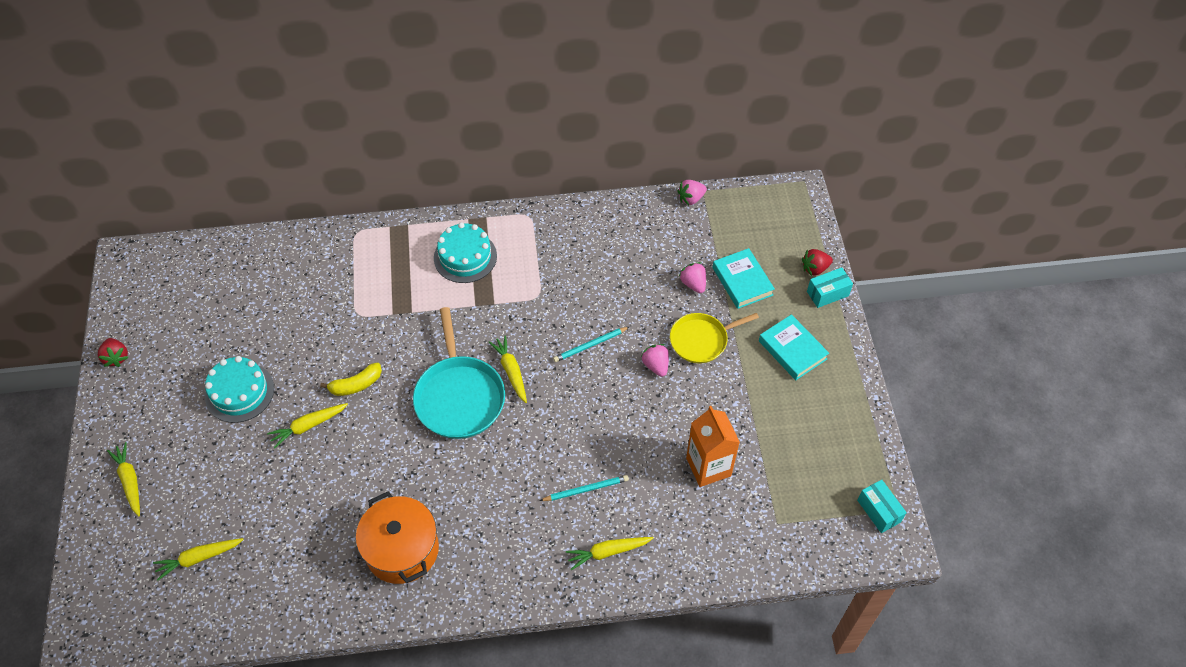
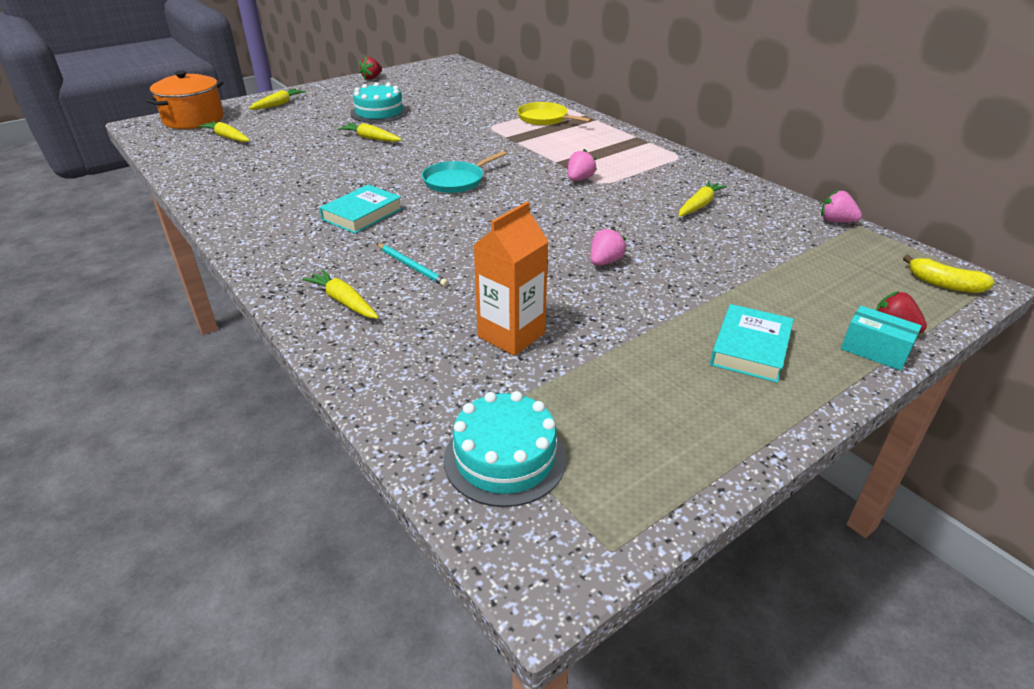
camera: 60 degrees right, 20 degrees down
(356, 385) = (425, 143): yellow banana -> yellow banana (944, 284)
(402, 549) = (279, 201): orange pot -> orange pot (193, 119)
(459, 396) = (456, 181): turquoise pan -> turquoise pan, size x0.65
(465, 257) = (598, 145): turquoise cake -> turquoise cake (505, 458)
(511, 371) = (507, 194): yellow carrot -> yellow carrot (699, 205)
(590, 345) = (582, 221): turquoise pencil -> none
(693, 284) = (736, 253): pink strawberry -> pink strawberry (579, 179)
(701, 340) = (674, 279): yellow pan -> yellow pan (545, 118)
(742, 281) = (789, 282): turquoise book -> turquoise book (362, 214)
(878, 511) = (587, 525): turquoise box -> none

